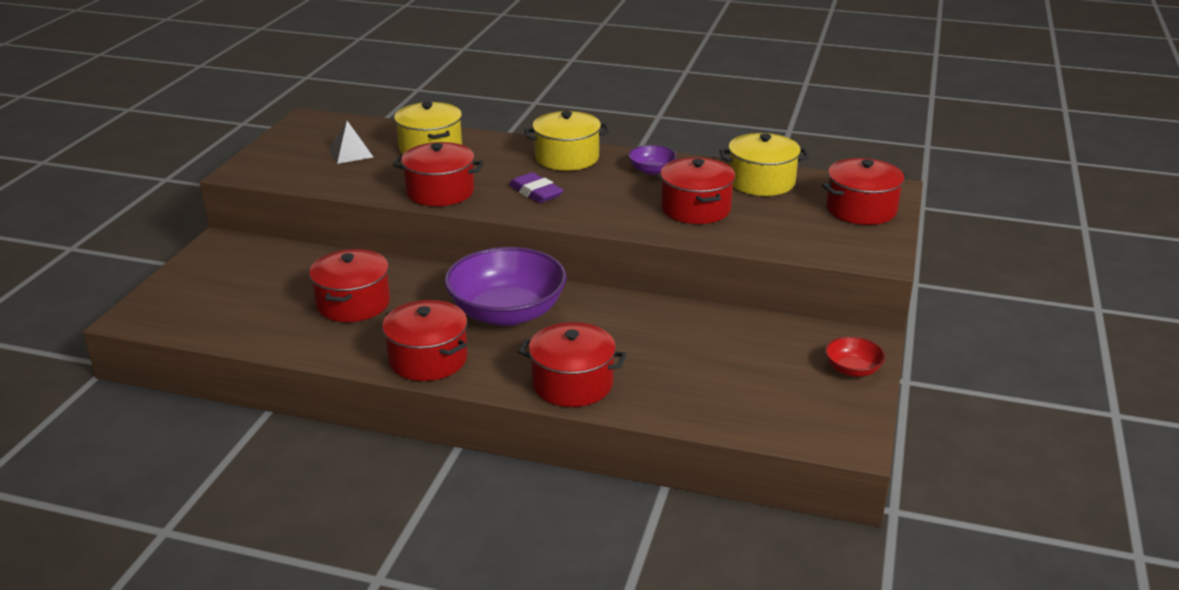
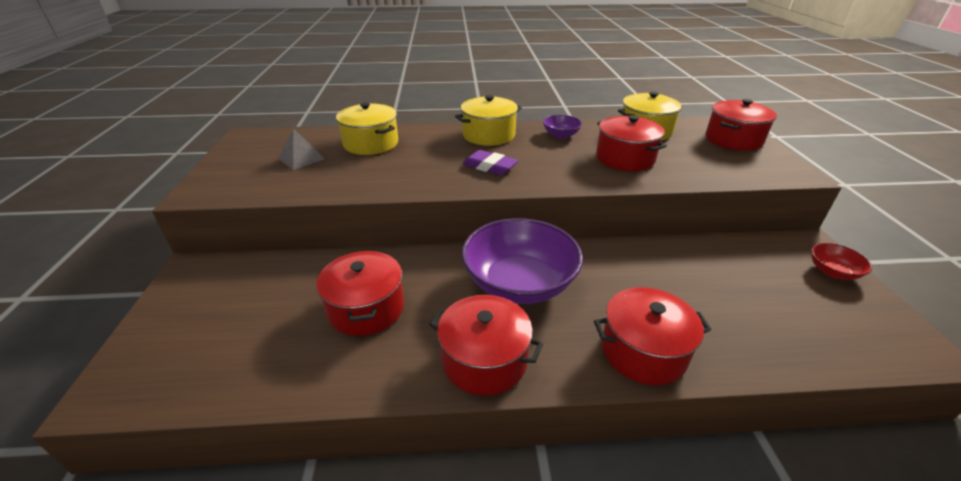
camera: 20 degrees left, 5 degrees up
(440, 192) = (407, 180): red pot -> none

